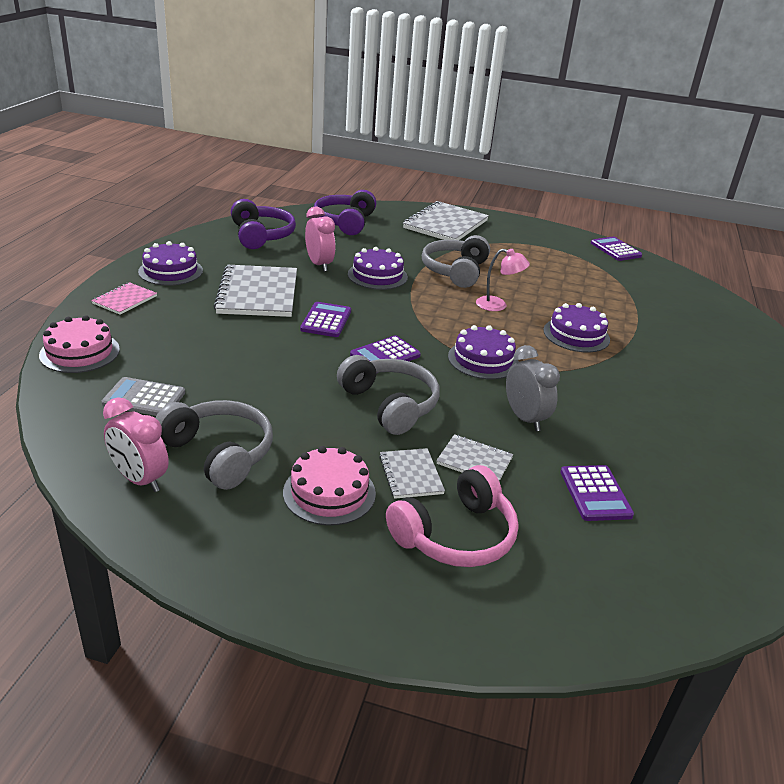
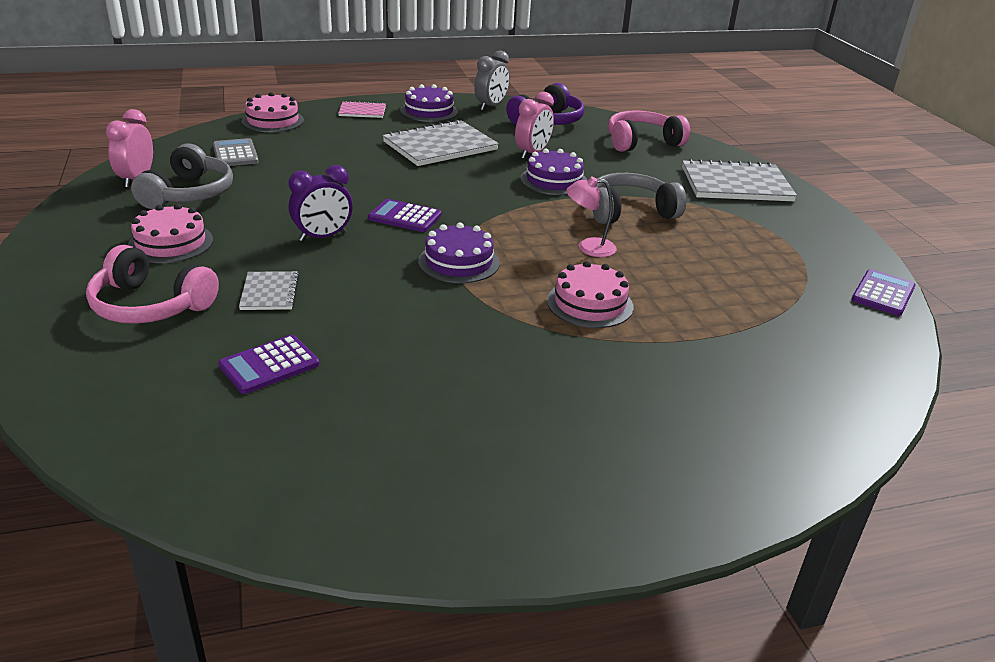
camera: 60 degrees right, 0 degrees up
(326, 320) = (432, 180): purple calculator -> none
(345, 222) = (642, 142): purple headphones -> pink headphones
(390, 404) = (323, 237): grey headphones -> purple clock
(411, 475) = (222, 269): grey notebook -> none
(498, 305) = (588, 248): pink lamp -> pink lamp turned 105 degrees clockwise
(525, 418) = (370, 304): grey clock -> grey clock (491, 106)
(576, 335) = (590, 303): purple cake -> pink cake

